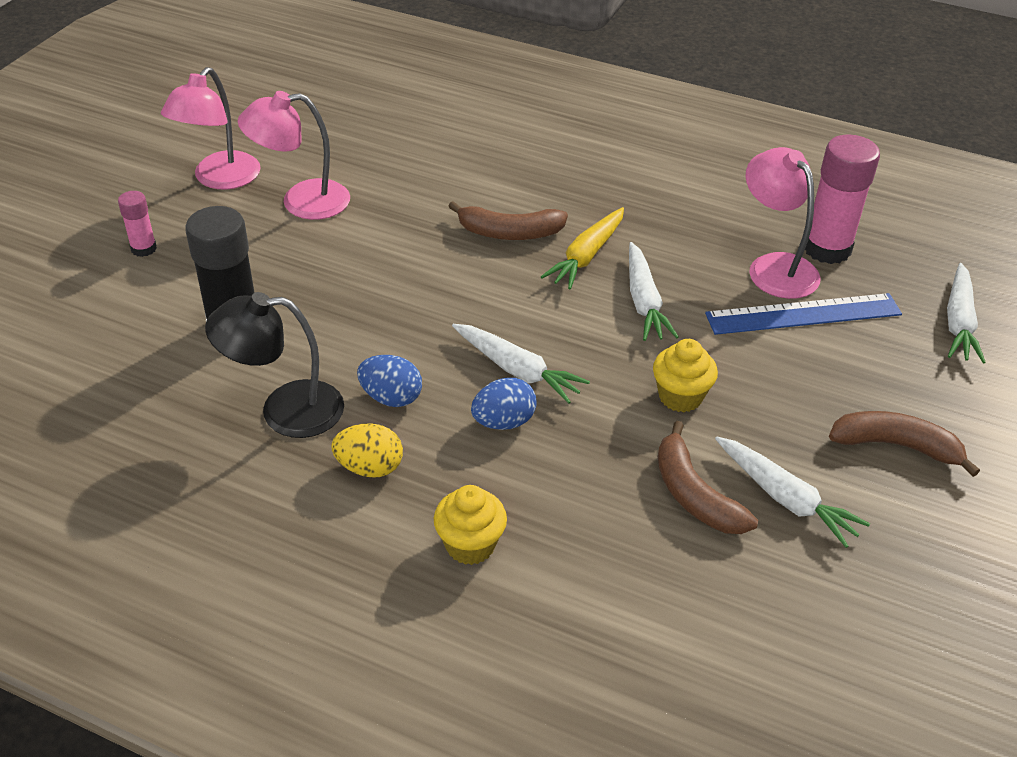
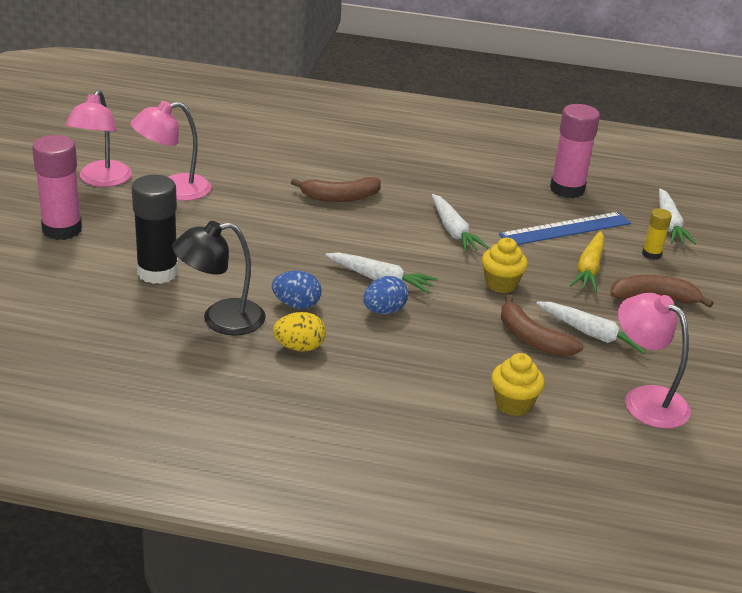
camera: 15 degrees left, 10 degrees down
(144, 248) = (62, 229): pink glue stick -> pink glue stick, size x1.94
(470, 545) = (391, 384): yellow cupcake -> yellow cupcake (513, 404)
(586, 256) = (401, 207): yellow carrot -> yellow carrot (589, 269)
(774, 267) = (535, 203): pink lamp -> pink lamp (645, 399)
(916, 370) = (651, 254): none -> yellow glue stick

